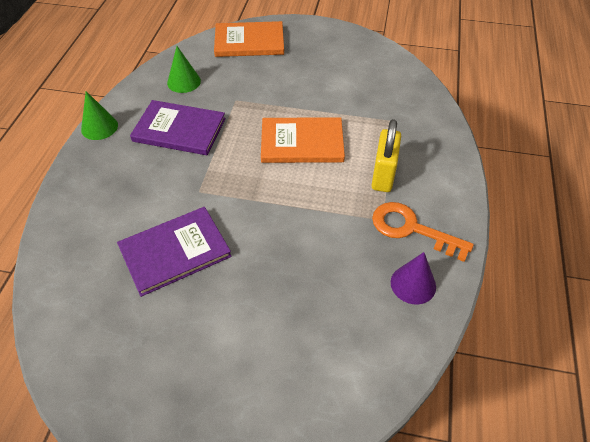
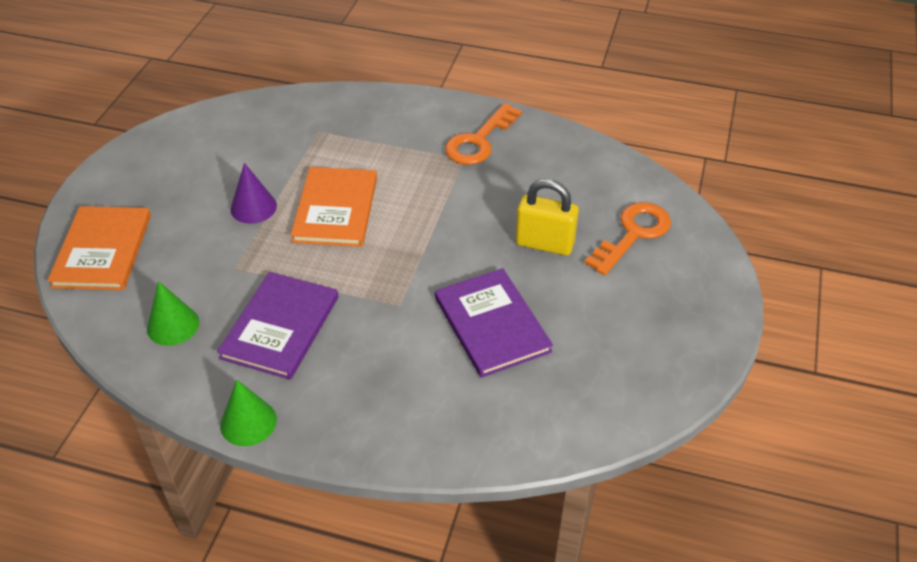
camera: 85 degrees left, 5 degrees down
(294, 369) = (633, 234): none -> orange key
(383, 175) = (403, 150): yellow padlock -> yellow padlock (544, 244)
(413, 284) = (544, 149): purple cone -> purple cone (253, 207)

